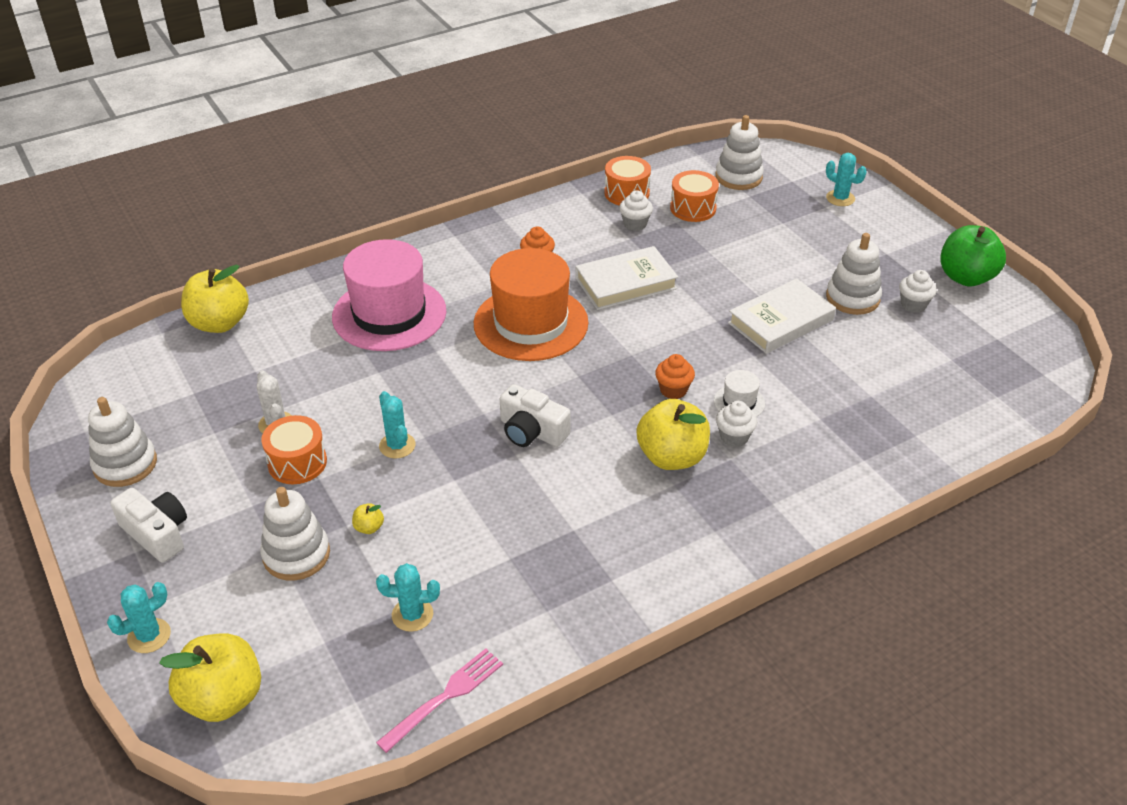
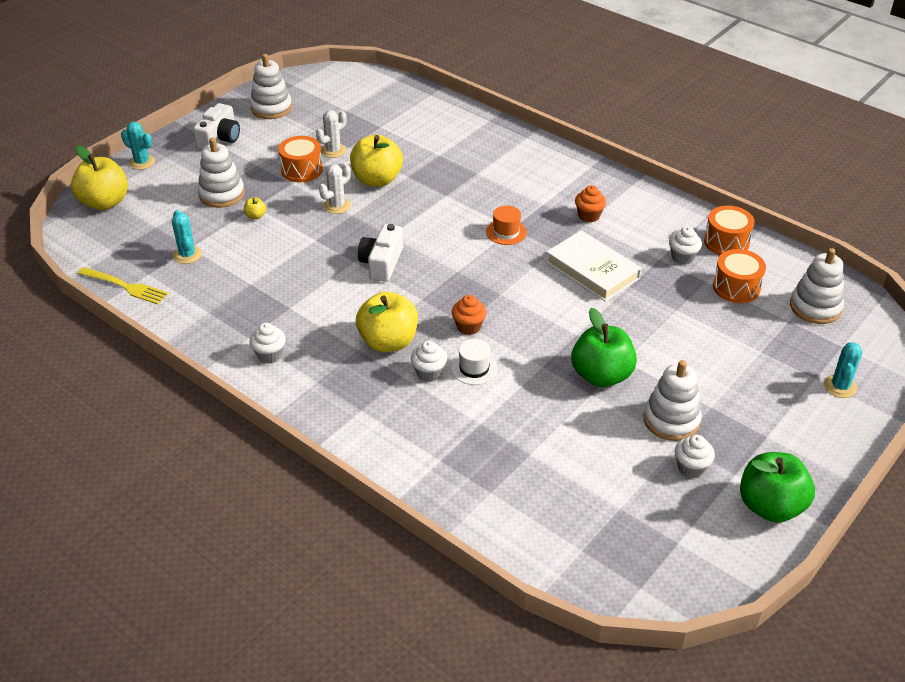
camera: 70 degrees right, 0 degrees up
(219, 323) = (419, 97): yellow apple -> yellow apple (377, 180)
(389, 314) = (474, 163): pink hat -> none
(397, 445) = (337, 206): turquoise cactus -> white cactus
(444, 697) = (125, 286): pink fork -> yellow fork
(531, 323) = (506, 232): orange hat -> orange hat, size x0.41
(652, 564) = (269, 355): none -> white cupcake
(780, 321) = (601, 375): white book -> green apple

